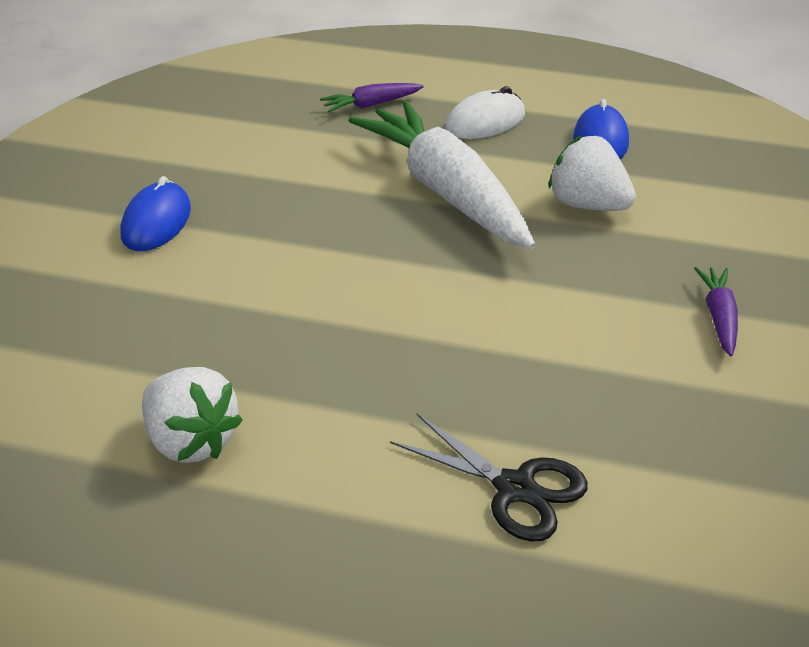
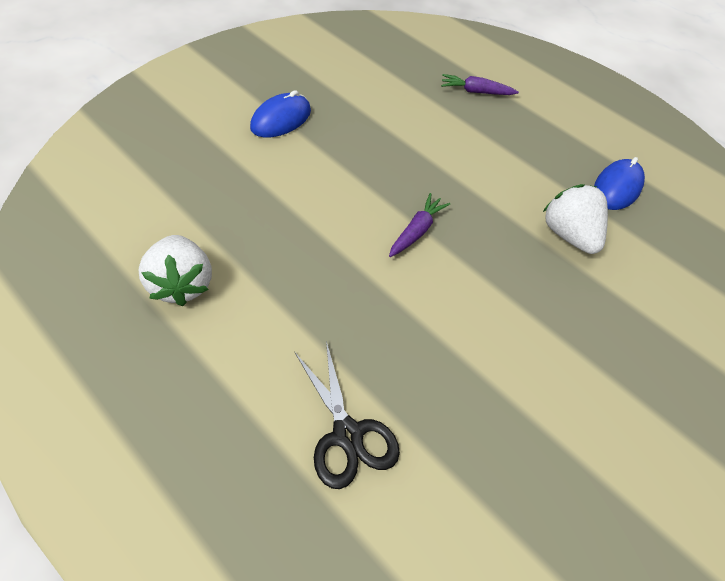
camera: 25 degrees right, 15 degrees up
(447, 192) = (476, 179): white carrot -> none
(485, 122) = (544, 137): white mouse -> none
(719, 318) = (599, 377): purple carrot -> purple carrot (416, 231)

